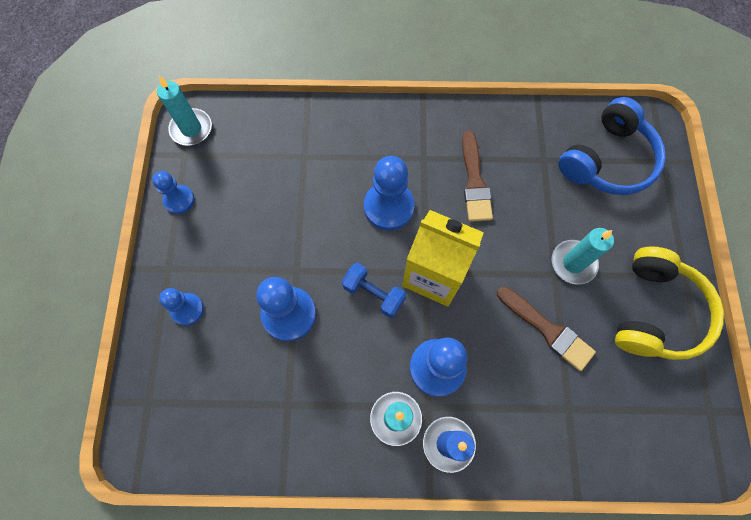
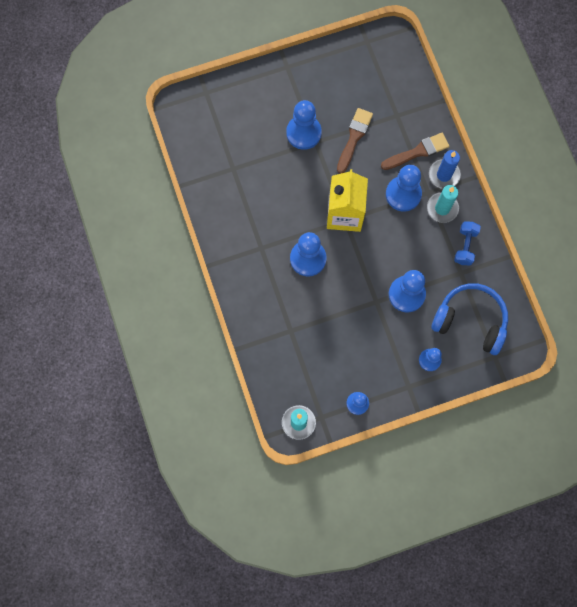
camera: 110 degrees left, 5 degrees up
(374, 294) = (372, 247): blue dumbbell -> blue dumbbell (465, 246)
(474, 182) = (267, 209): brown brush -> brown brush (418, 152)
(573, 263) = (303, 133): turquoise candle -> blue pawn
(607, 160) = (218, 128): blue headphones -> blue headphones (470, 321)
(655, 312) = (318, 79): yellow headphones -> none

